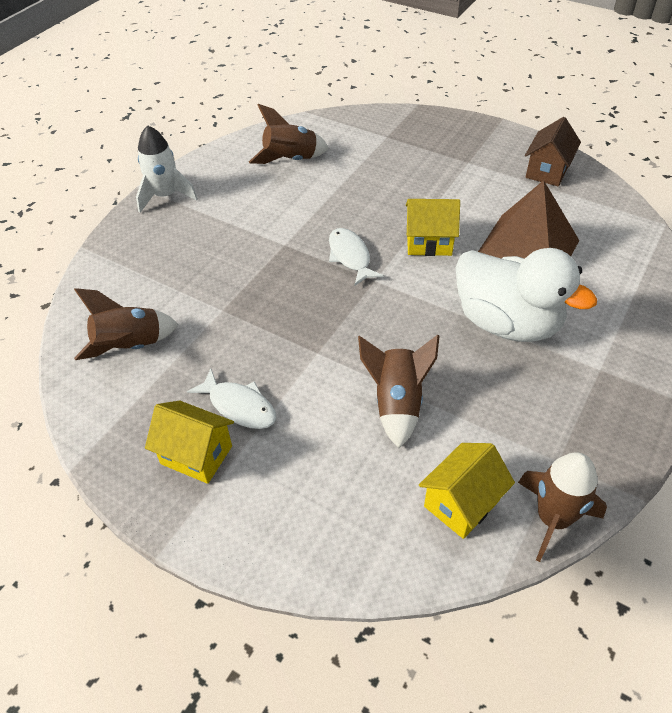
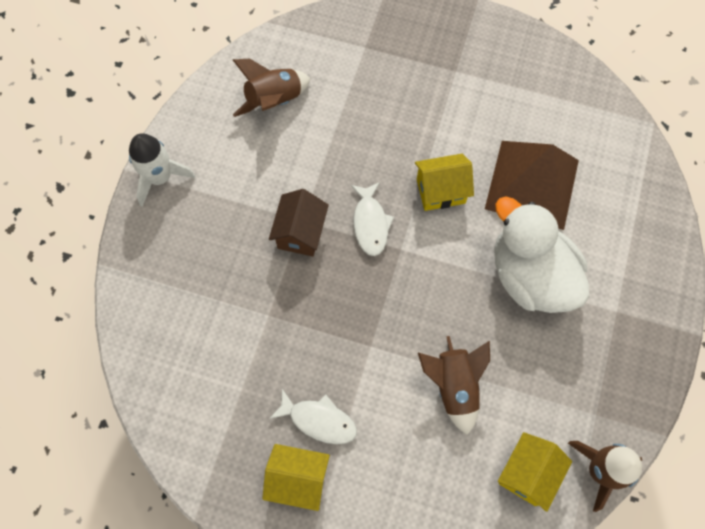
camera: 15 degrees left, 20 degrees up
(130, 346) = (197, 377): brown rocket -> none
(350, 256) = (370, 224): white fish -> white fish turned 150 degrees counterclockwise
(507, 323) = (530, 276): white duck -> white duck turned 150 degrees counterclockwise
(547, 171) = (535, 71): brown house -> brown house (300, 233)

